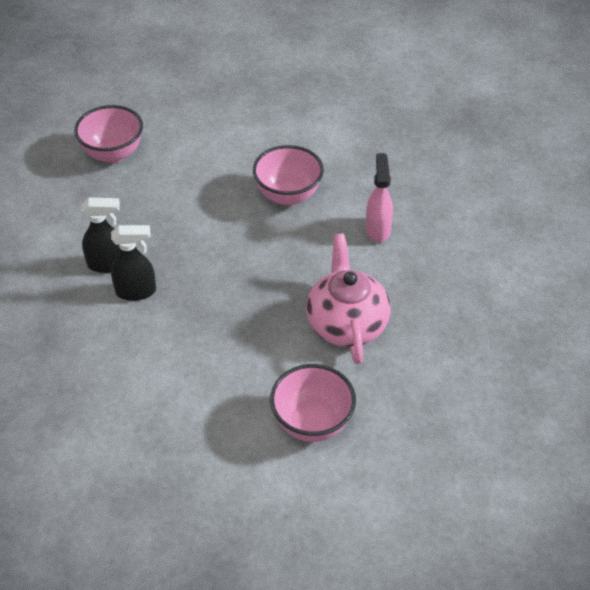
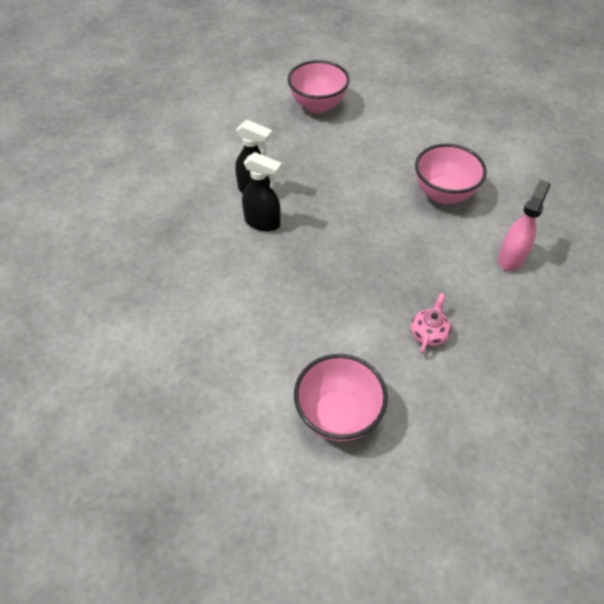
camera: 30 degrees right, 5 degrees up
(346, 324) = (428, 333): pink teapot -> pink teapot, size x0.45

